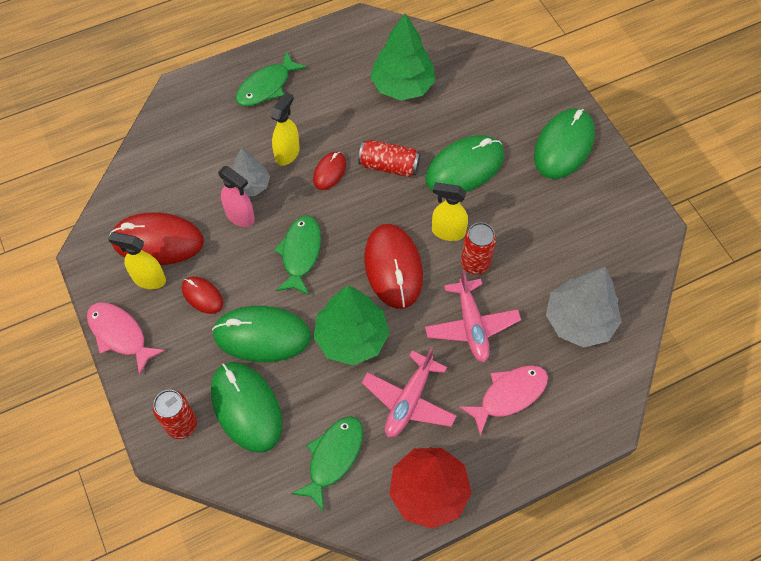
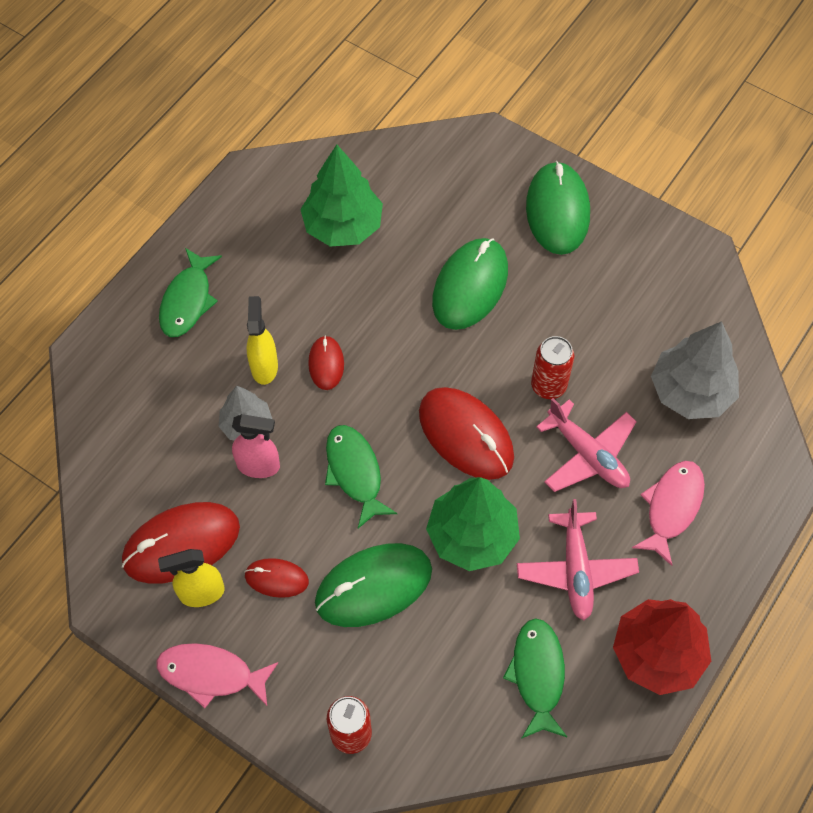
camera: 30 degrees left, 0 degrees up
(246, 407) = (409, 674): green mouse -> none
(389, 166) = (387, 324): red can -> none
(447, 232) = (497, 366): yellow spray bottle -> none

